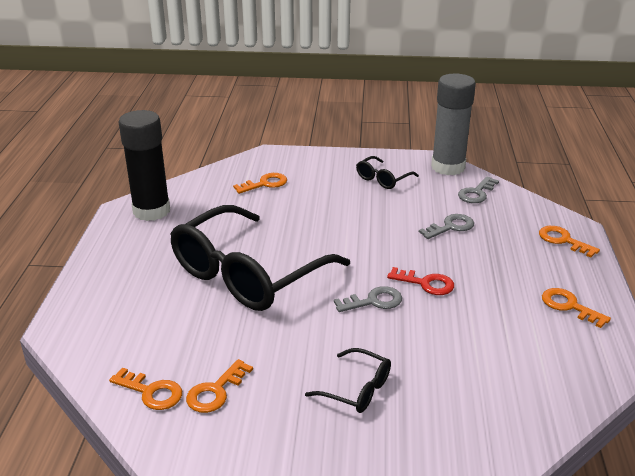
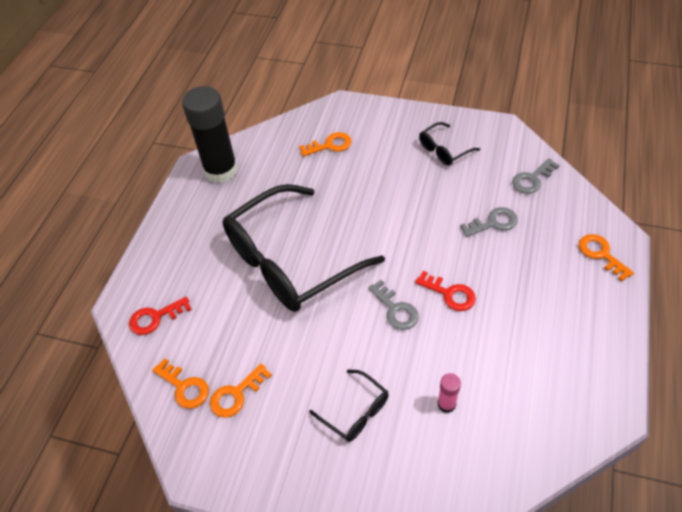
camera: 15 degrees right, 20 degrees up
(102, 336) = (155, 318): none -> red key
(374, 301) = (395, 309): grey key -> grey key turned 60 degrees clockwise
(448, 167) = (513, 139): grey glue stick -> none
(453, 371) = (446, 404): none -> pink glue stick
(569, 306) = (579, 341): orange key -> none

